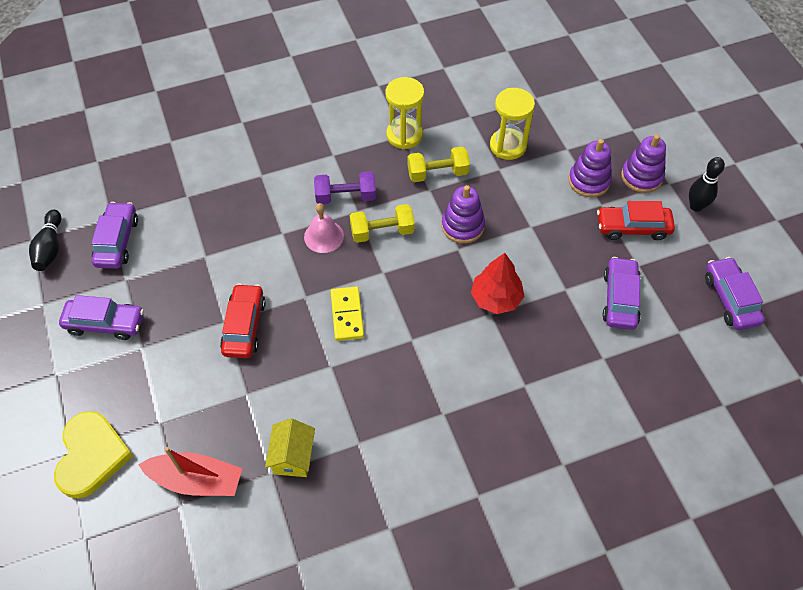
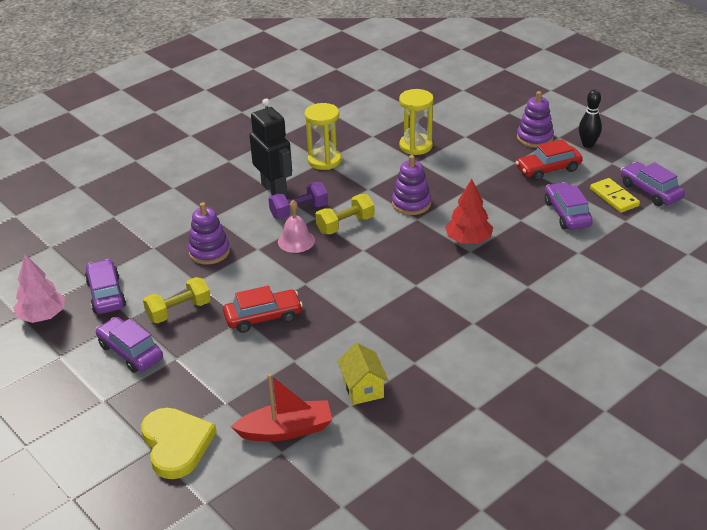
camera: 20 degrees left, 20 degrees down
(50, 248) = (42, 316): black bowling pin -> pink tree
(105, 323) = (130, 352): purple car -> purple car turned 120 degrees counterclockwise
(244, 326) = (263, 317): red car -> red car turned 90 degrees clockwise
(336, 159) = (274, 190): none -> black robot
(347, 315) = (350, 285): yellow domino -> yellow domino (614, 197)
(437, 173) = (368, 177): yellow dumbbell -> yellow dumbbell (179, 311)
(589, 181) = (495, 151): purple stacking toy -> purple stacking toy (209, 252)

